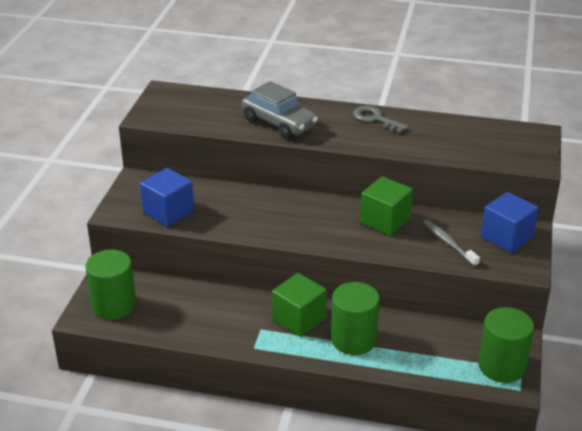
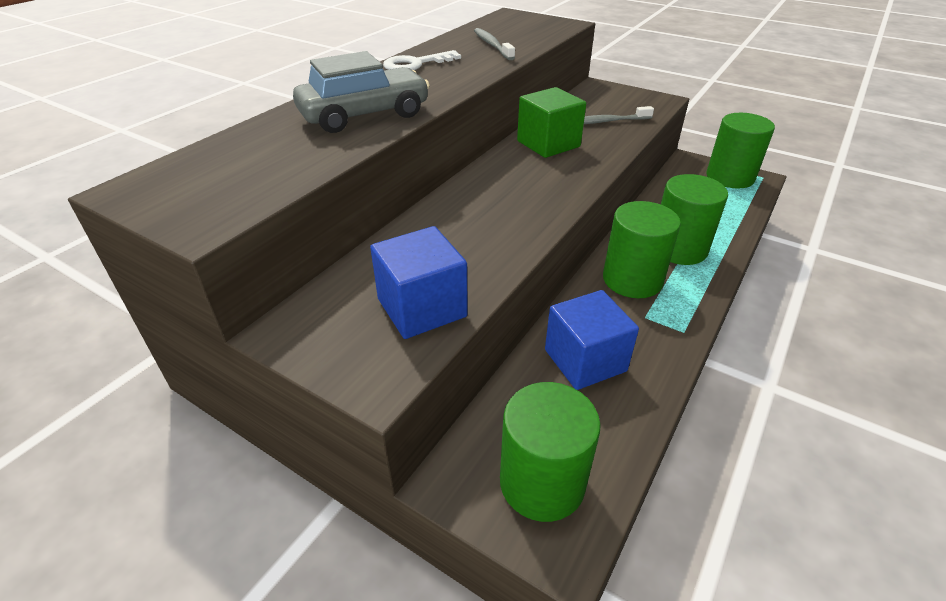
camera: 70 degrees left, 5 degrees up
(299, 319) = (632, 280): green cube -> green cylinder
(375, 119) = (415, 64): grey key -> white key
(443, 140) = (492, 45): none -> grey toothbrush
(506, 237) = (606, 96): blue cube -> blue cube (585, 360)

